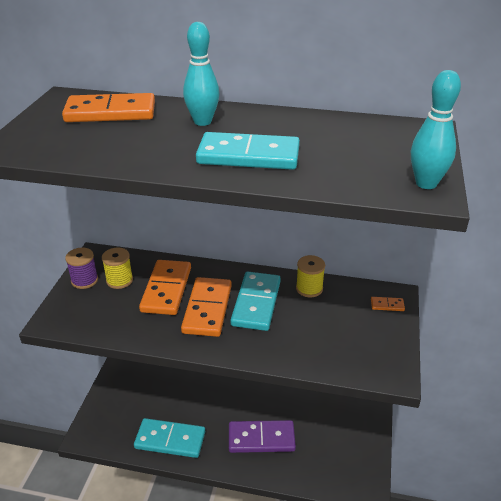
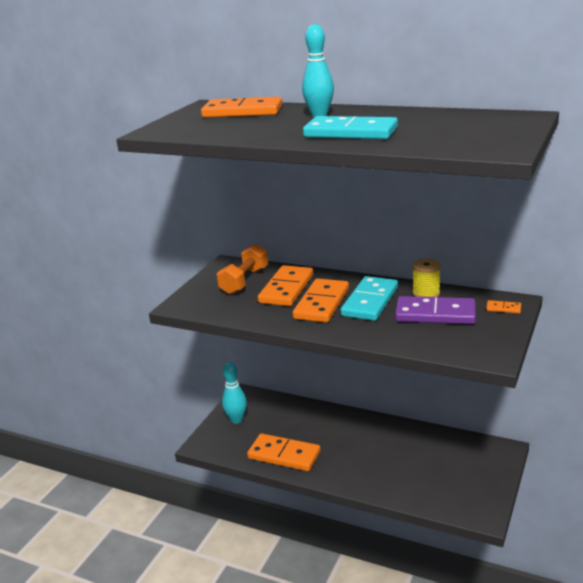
camera: 15 degrees right, 10 degrees down
(84, 280) = (213, 280): purple spool -> none
(119, 280) = (244, 281): yellow spool -> orange dumbbell
(170, 440) = (284, 455): turquoise domino -> orange domino
(261, 438) = (377, 462): purple domino -> purple domino (435, 314)
(426, 183) = (503, 146): turquoise bowling pin -> turquoise bowling pin (236, 420)

